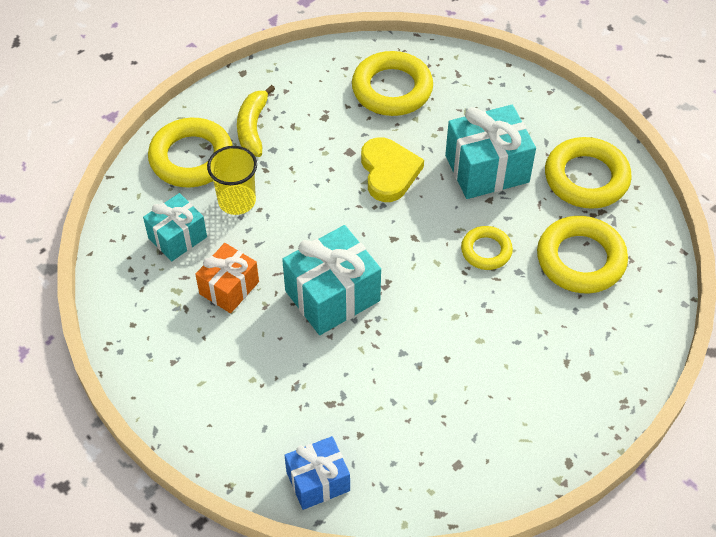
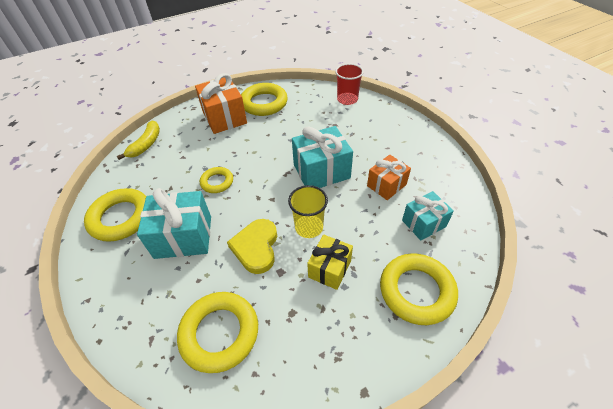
camera: 165 degrees left, 5 degrees down
(237, 201) = (378, 244): yellow cup -> yellow cup (309, 227)
(253, 128) = (359, 313): yellow banana -> yellow banana (146, 144)
(292, 164) = (329, 269): none -> yellow gift
(318, 481) = (347, 99): blue gift -> red cup
(547, 386) = (224, 117): none -> orange gift
(580, 259) = (165, 169): yellow ring -> yellow ring (264, 103)

